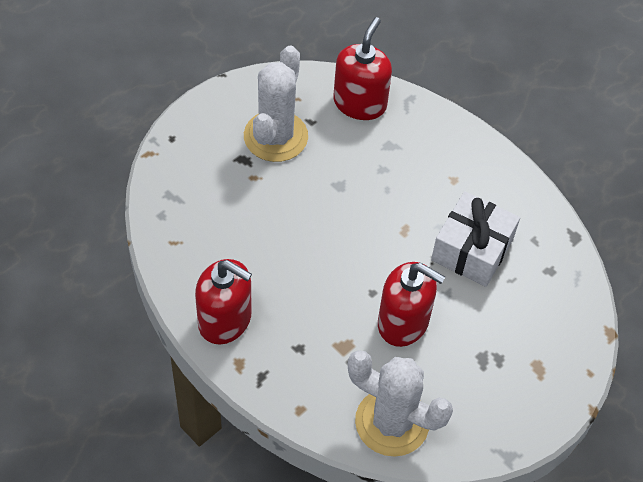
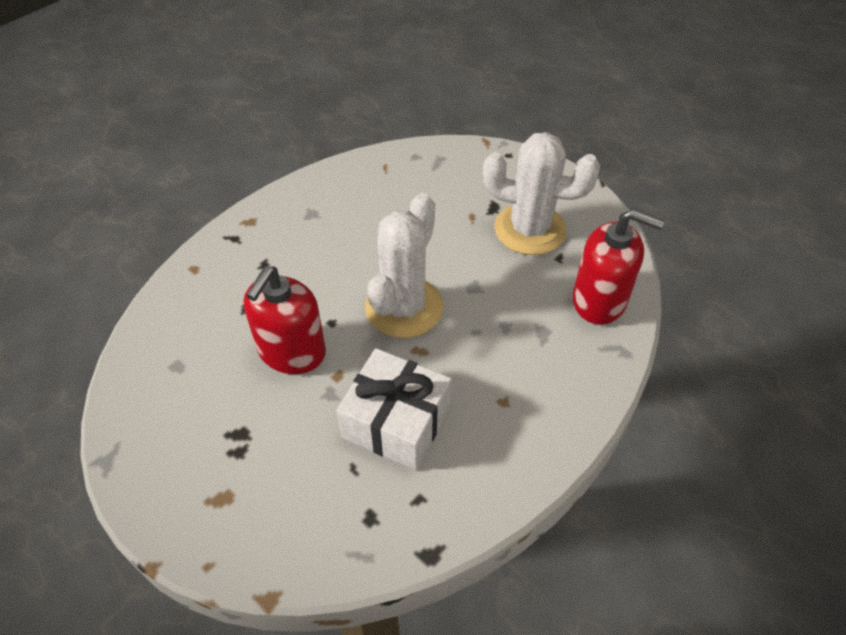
camera: 90 degrees right, 5 degrees down
(225, 320) = (298, 208): red soap dispenser -> none
(392, 422) = (167, 344): white cactus -> white cactus (404, 307)

